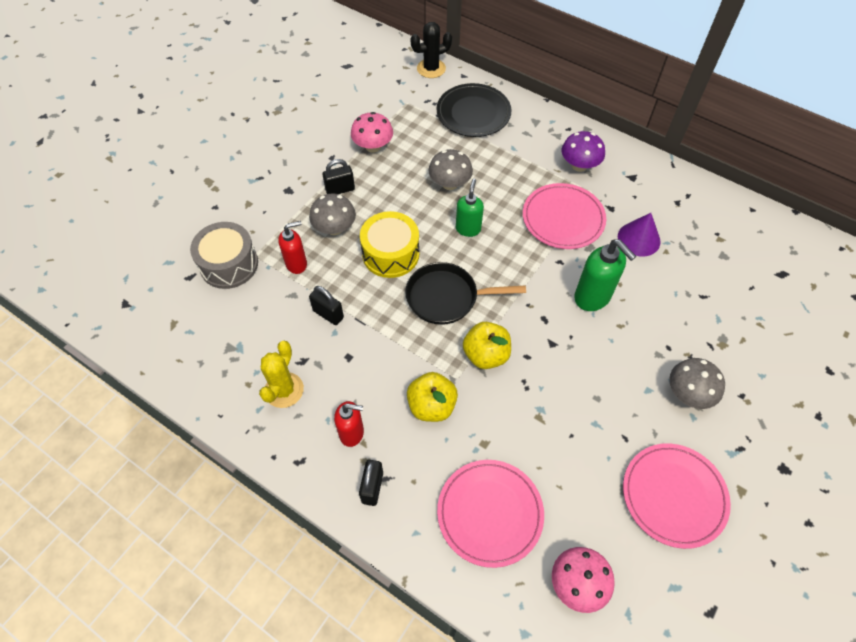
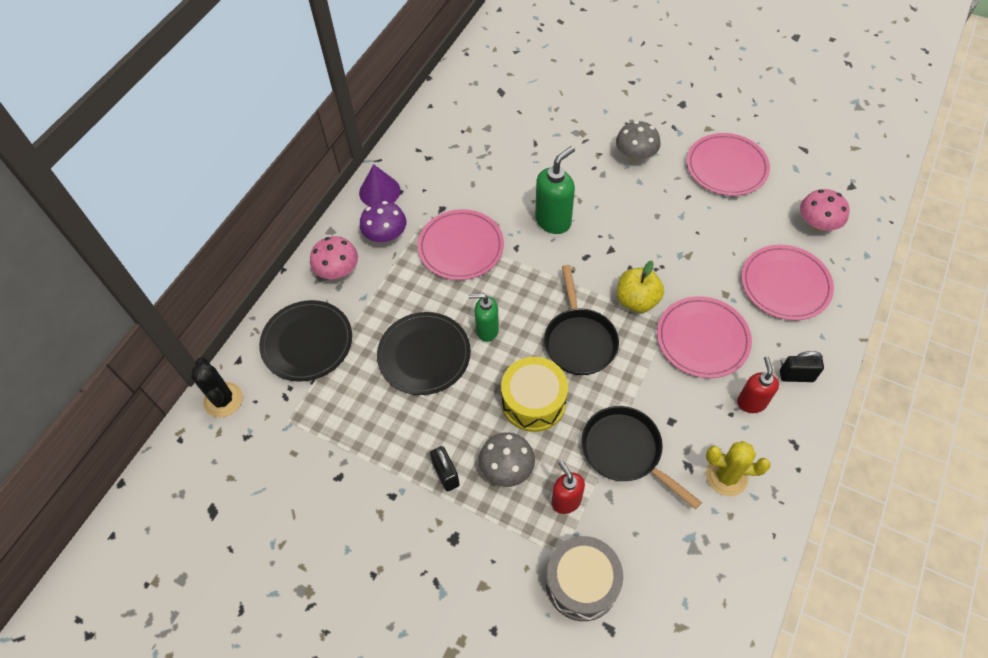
camera: 95 degrees left, 0 degrees up
(328, 314) = (625, 451): black padlock -> black pan
(373, 146) = (370, 448): pink mushroom -> pink mushroom (338, 271)
(431, 406) = (702, 339): yellow apple -> pink plate
(450, 184) = (424, 355): grey mushroom -> black plate
(639, 239) = (478, 187): purple cone -> purple cone (379, 191)

